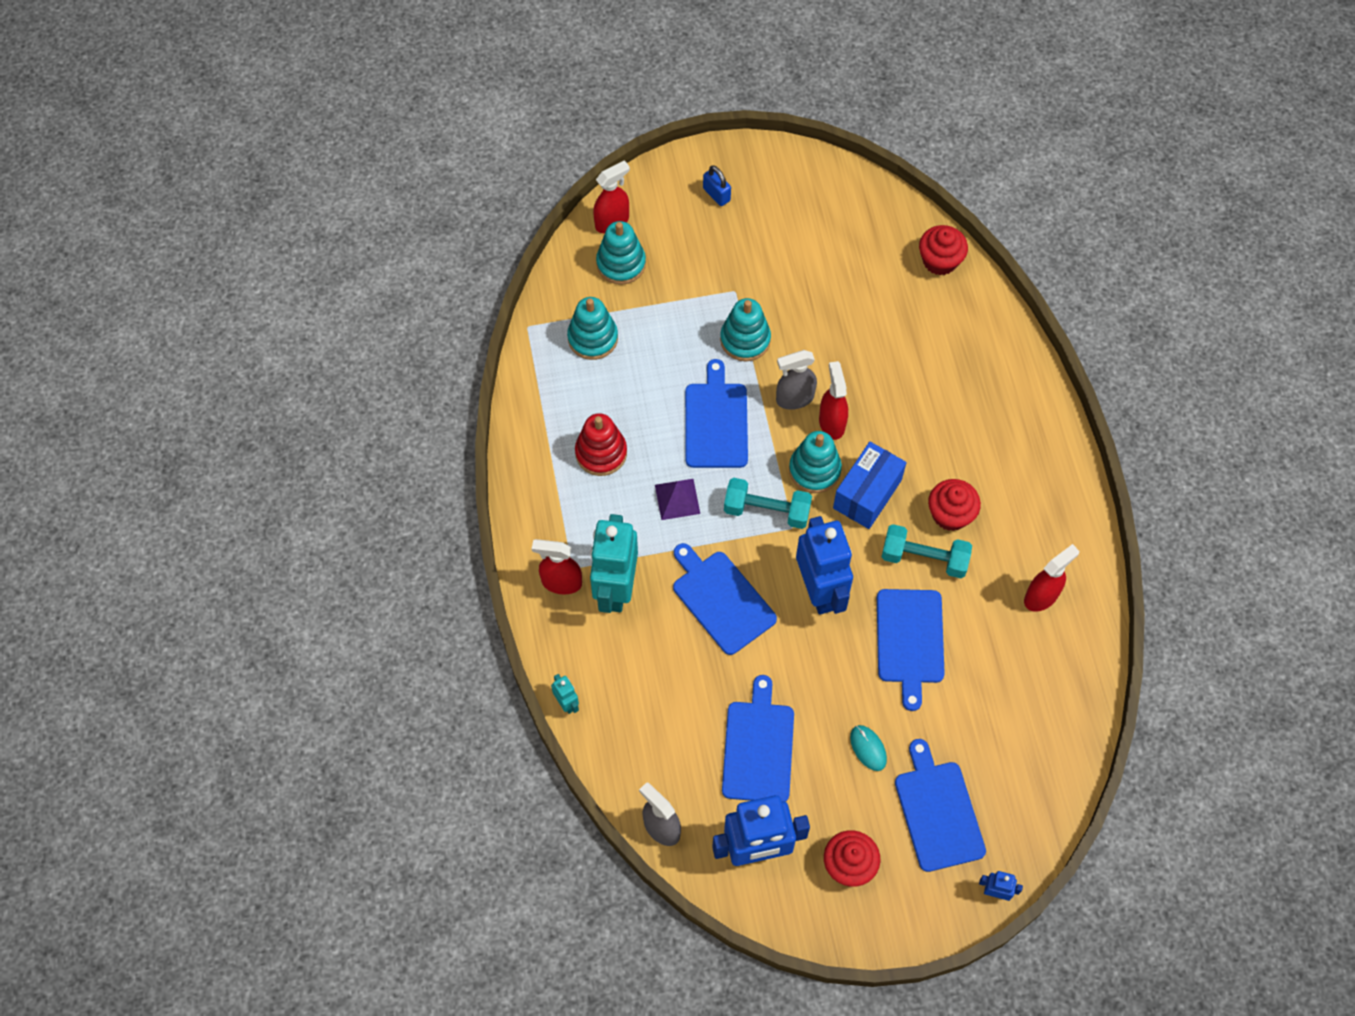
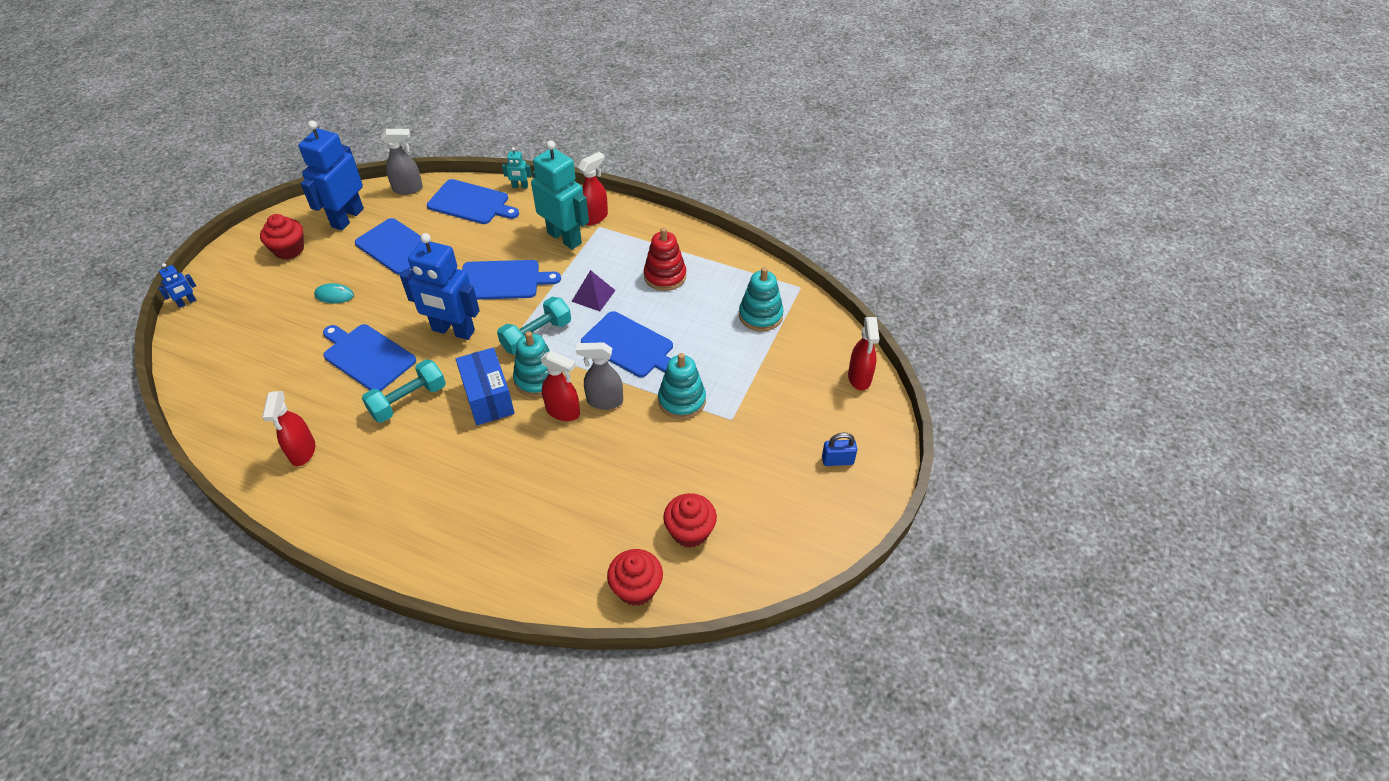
camera: 125 degrees right, 15 degrees down
(621, 263) = (814, 363): turquoise stacking toy -> none
(794, 398) = (604, 401): grey spray bottle -> grey spray bottle turned 105 degrees counterclockwise
(938, 811) = (260, 305): blue cutting board -> blue cutting board (471, 203)
(950, 514) = (420, 438): red cupcake -> red cupcake (690, 531)

